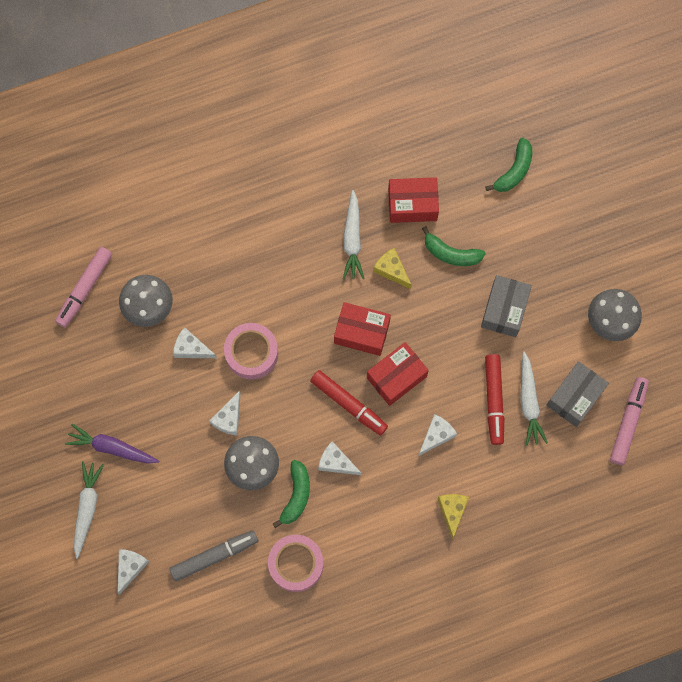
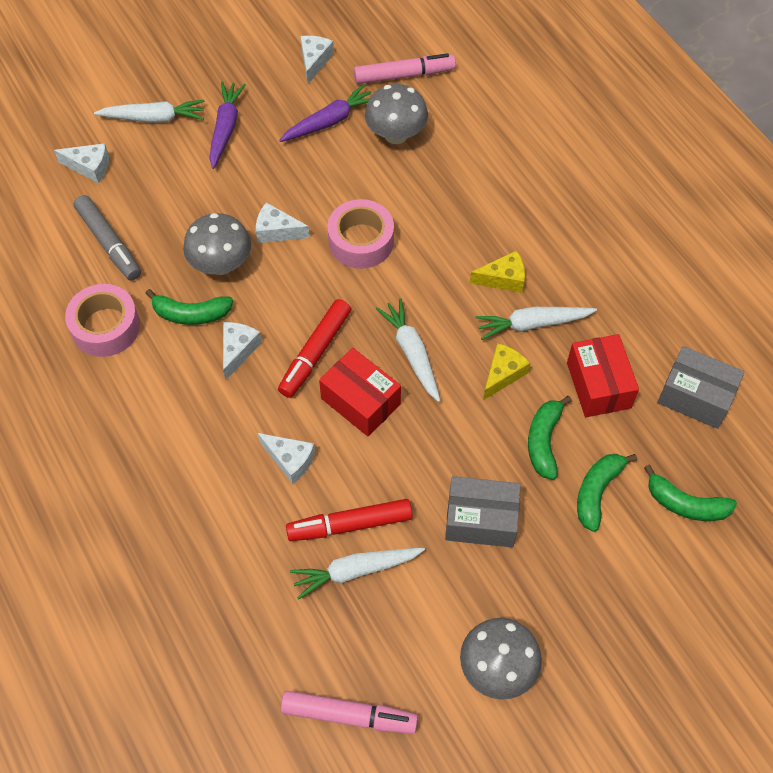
camera: 80 degrees right, 15 degrees down
(85, 289) = (404, 75): pink marker -> pink marker turned 150 degrees clockwise
(122, 359) = (329, 121): none -> purple carrot
(191, 348) = (355, 182): white cheese -> white cheese (314, 61)
(362, 332) = (412, 353): red box -> white carrot
(452, 511) = (190, 494): yellow cheese -> yellow cheese (503, 279)
(496, 227) = (597, 492): none -> green banana
(575, 397) = (373, 633): grey box -> grey box (695, 397)

